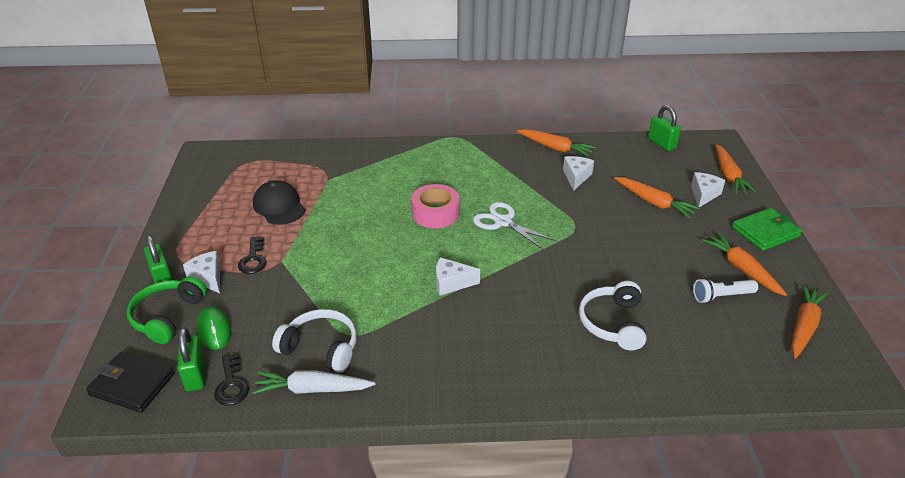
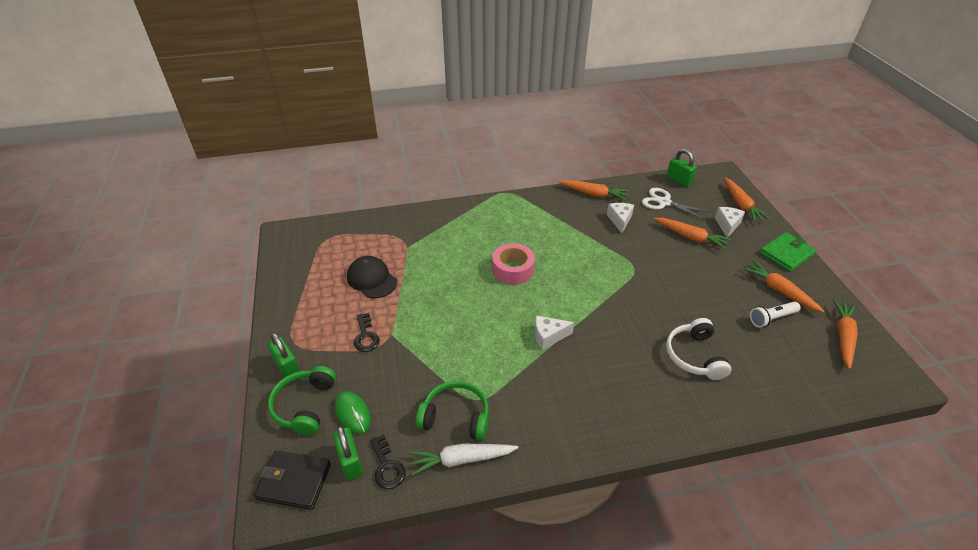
camera: 10 degrees left, 5 degrees up
(208, 278) = (330, 361): white cheese -> none
(321, 348) = (456, 417): white headphones -> green headphones
(503, 222) = (573, 271): white scissors -> white scissors (664, 202)

